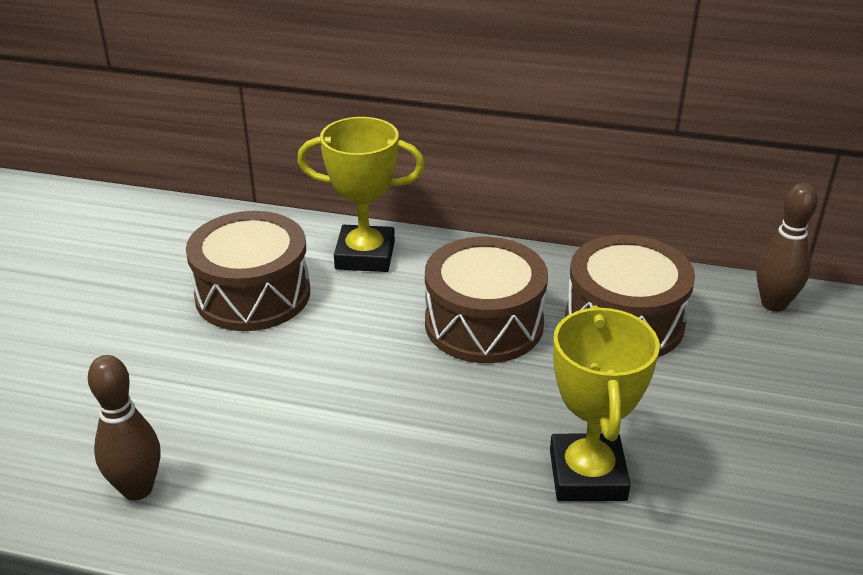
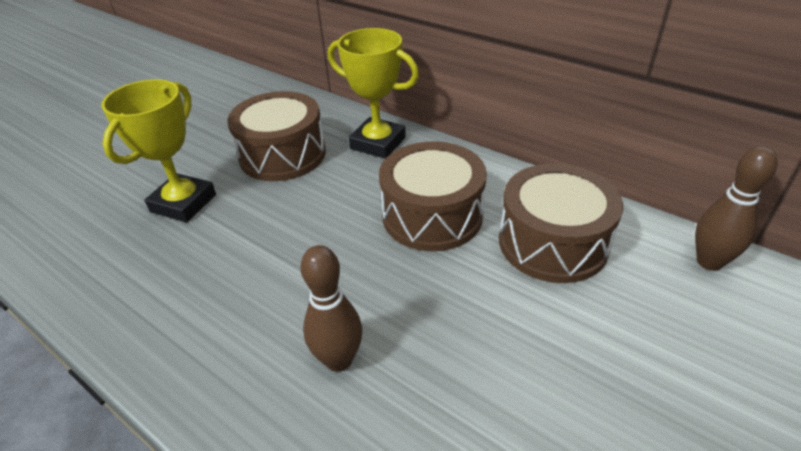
camera: 25 degrees right, 5 degrees up
(137, 489) = (107, 276): brown bowling pin -> brown bowling pin (339, 360)
(587, 475) = (436, 375): yellow trophy -> yellow trophy (183, 203)

